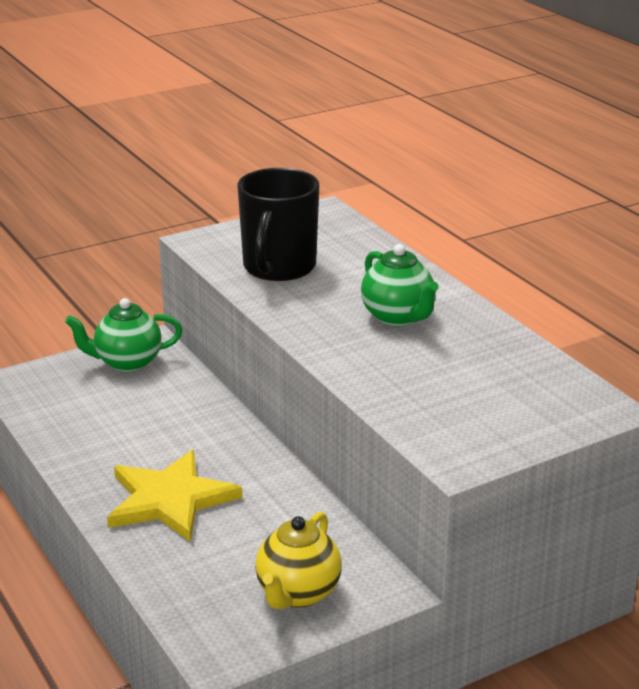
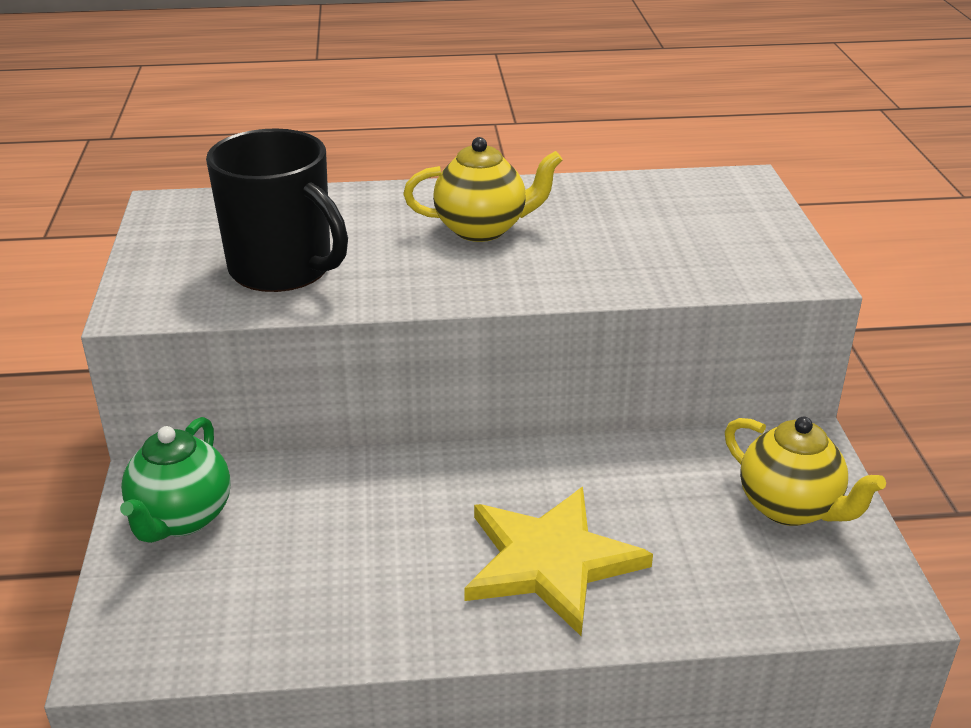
camera: 65 degrees left, 5 degrees up
(398, 317) = (482, 229): green teapot -> yellow teapot

